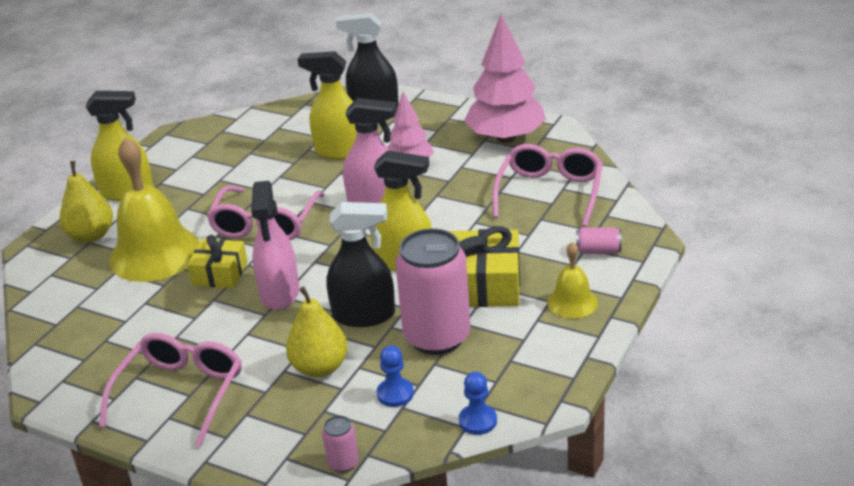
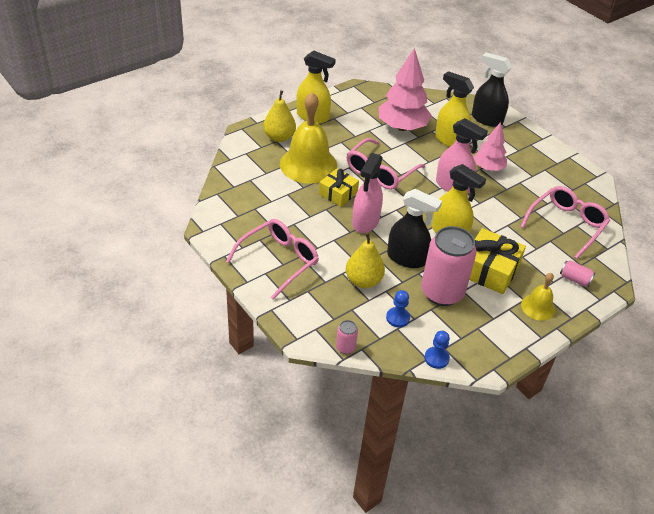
camera: 20 degrees right, 10 degrees up
(505, 138) = (559, 174): pink tree -> pink tree (402, 127)

